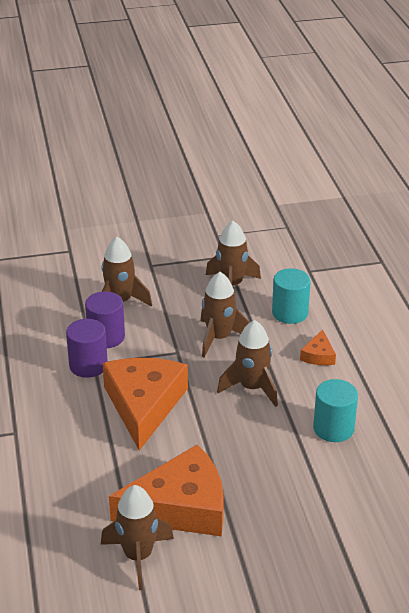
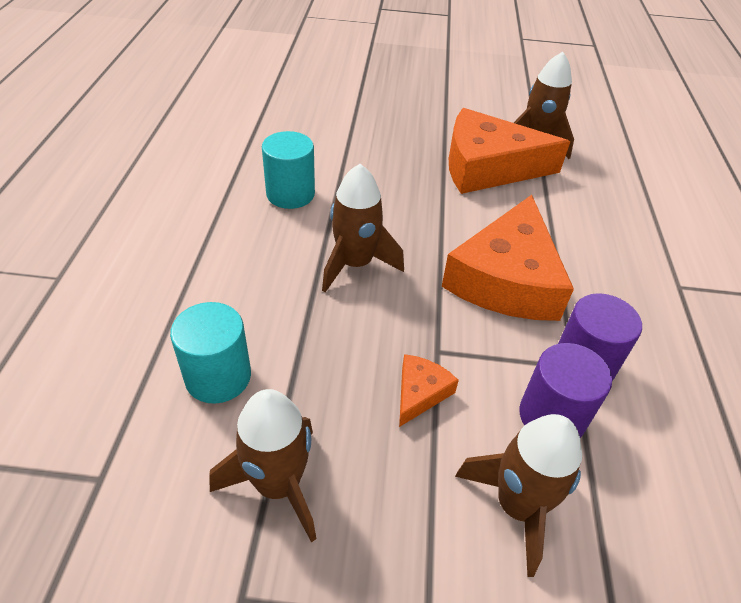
camera: 165 degrees left, 10 degrees up
(219, 338) = (362, 358): brown rocket -> none
(318, 355) = (234, 286): orange cheese -> orange cheese (420, 393)

